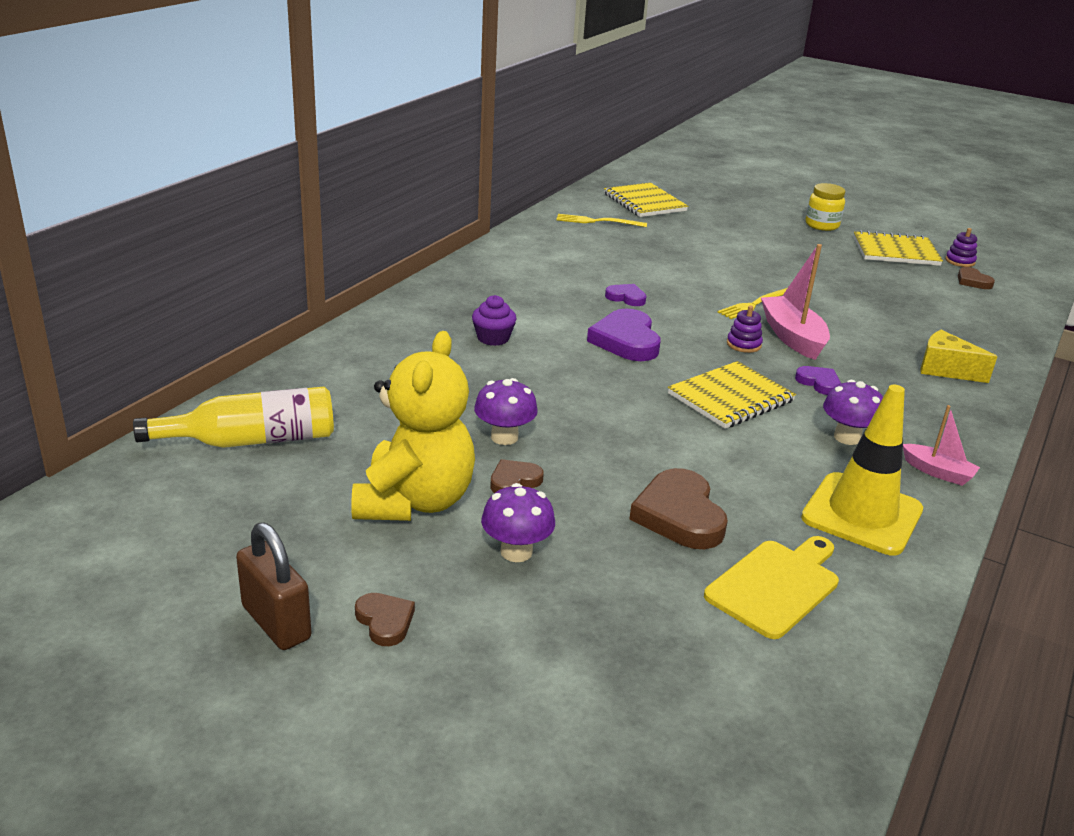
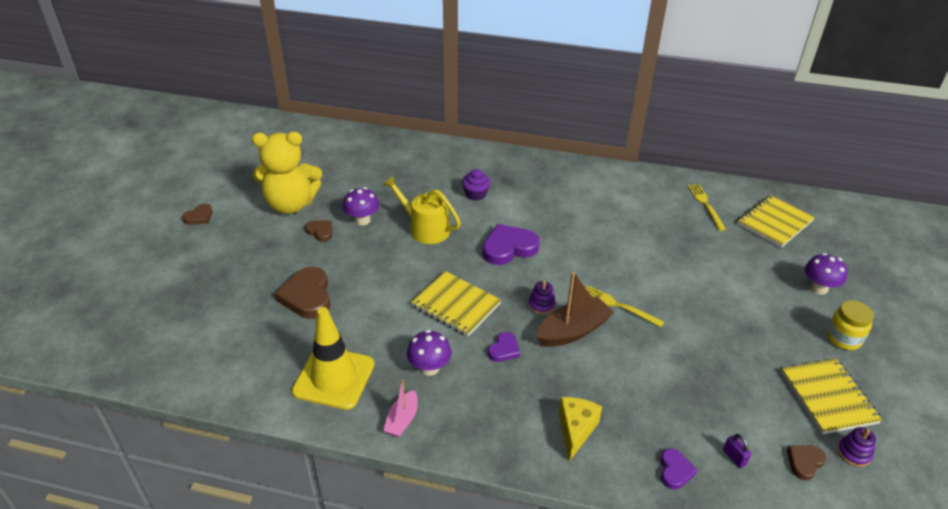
camera: 75 degrees right, 10 degrees up
(252, 440) = (326, 147): yellow bottle -> none
(276, 622) = (194, 190): brown padlock -> none
(516, 552) = (258, 244): purple mushroom -> purple mushroom (818, 288)
(554, 389) = (425, 229): none -> yellow watering can
(626, 297) = (577, 238): purple heart -> purple heart (675, 471)
(679, 515) = (307, 296): brown heart -> brown heart turned 75 degrees counterclockwise
(776, 585) = (250, 341): yellow cutting board -> none
(792, 337) = (573, 331): pink boat -> brown boat
(971, 306) = (734, 457): none -> purple padlock

